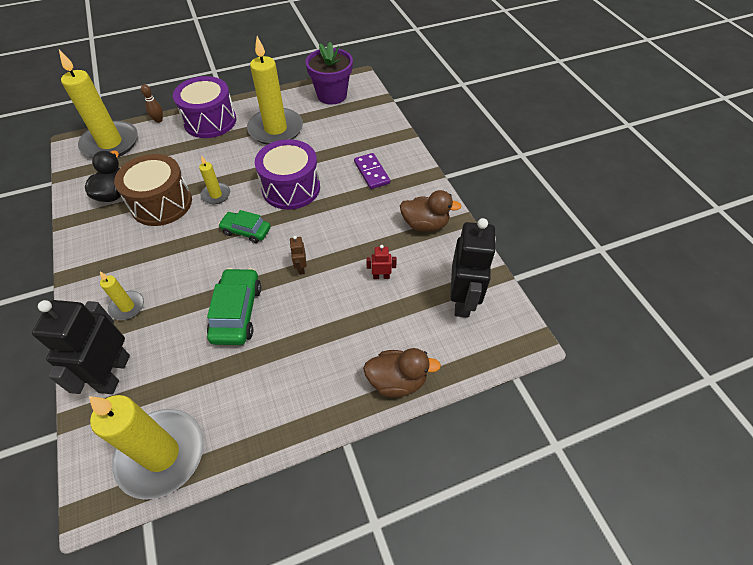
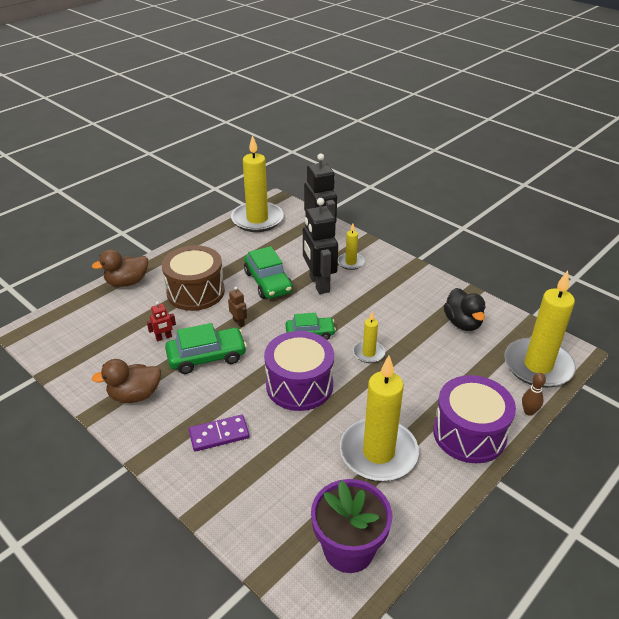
camera: 155 degrees right, 15 degrees down
(161, 203) = (410, 330): brown drum -> brown drum (195, 292)
(350, 240) = (207, 357): none -> green car
(372, 172) = (219, 435): purple domino -> purple domino turned 60 degrees counterclockwise
(463, 300) = (83, 342): black robot -> black robot (319, 284)

